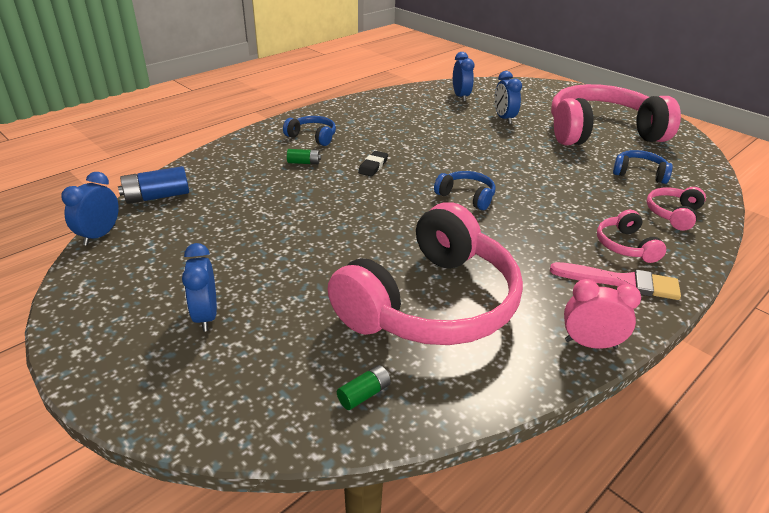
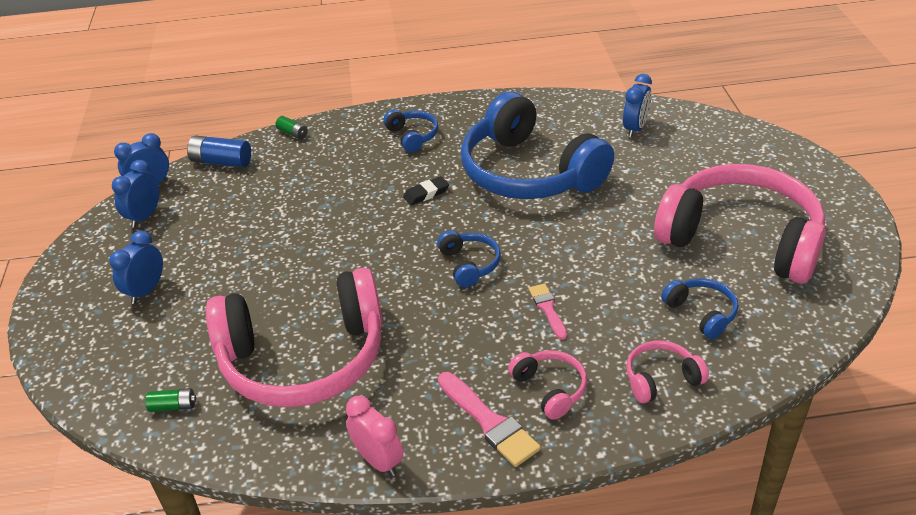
camera: 40 degrees right, 5 degrees up
(304, 163) = (370, 166): green battery -> green battery (293, 133)
(428, 135) = (528, 173): none -> blue headphones
(504, 118) = (645, 178): blue clock -> blue clock (144, 217)
(554, 203) = (548, 309): none -> pink brush
(625, 246) = (550, 388): pink headphones -> pink headphones turned 120 degrees clockwise

